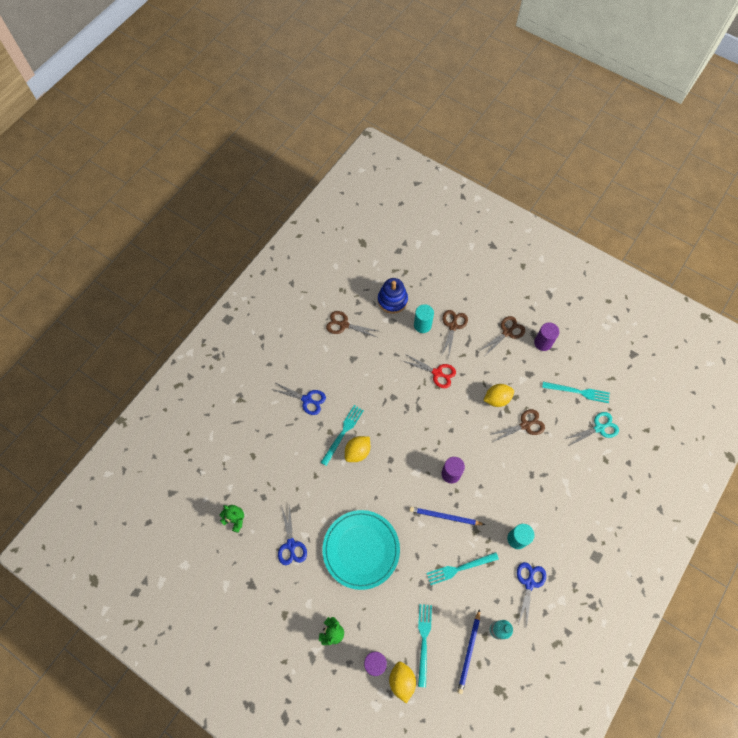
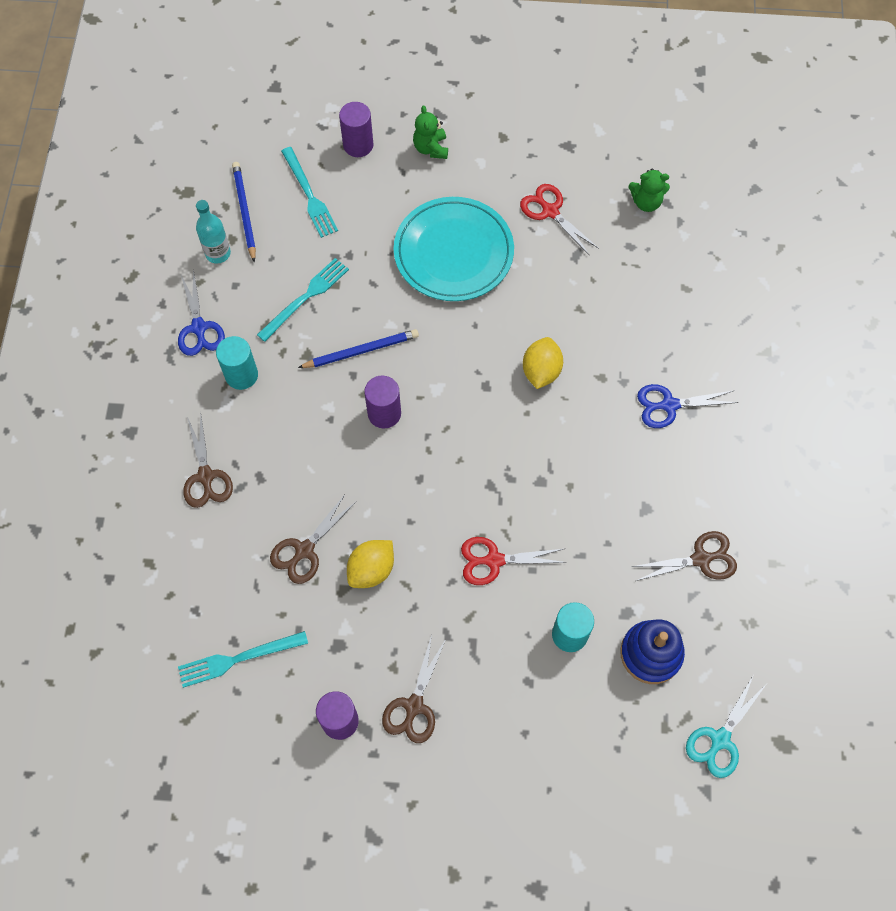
camera: 150 degrees right, 0 degrees up
(291, 545) = (550, 211): blue scissors -> red scissors
(343, 433) = (581, 386): turquoise fork -> none
(402, 681) = (314, 144): yellow lemon -> none
(453, 326) = (516, 663): brown scissors -> brown scissors (206, 476)
(599, 428) = (178, 612): turquoise scissors -> turquoise scissors (720, 739)

